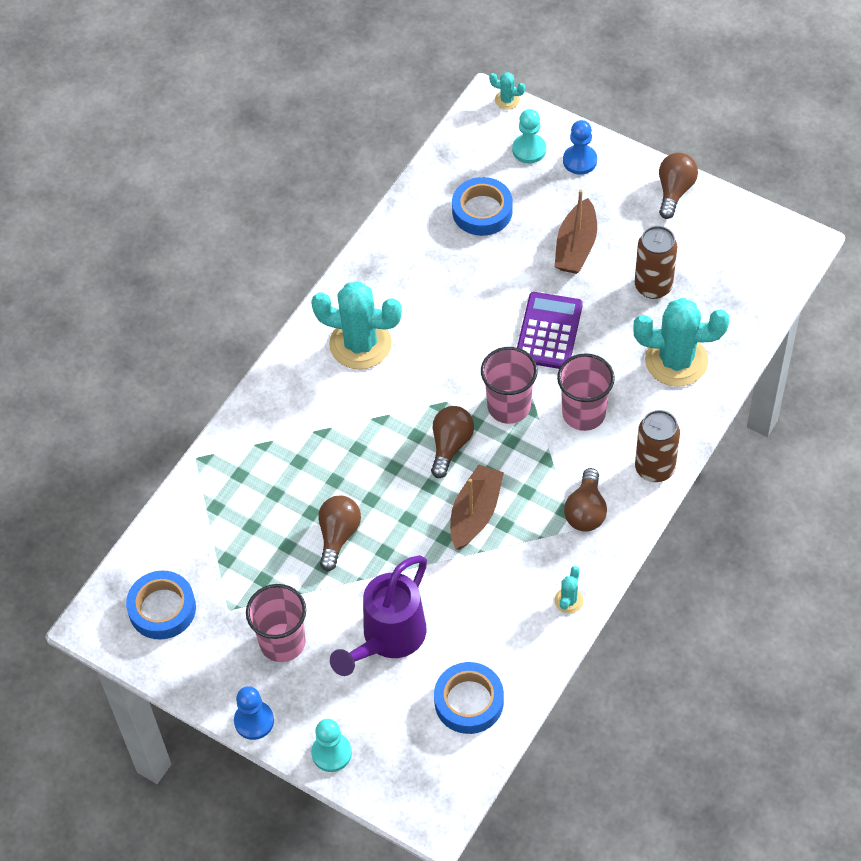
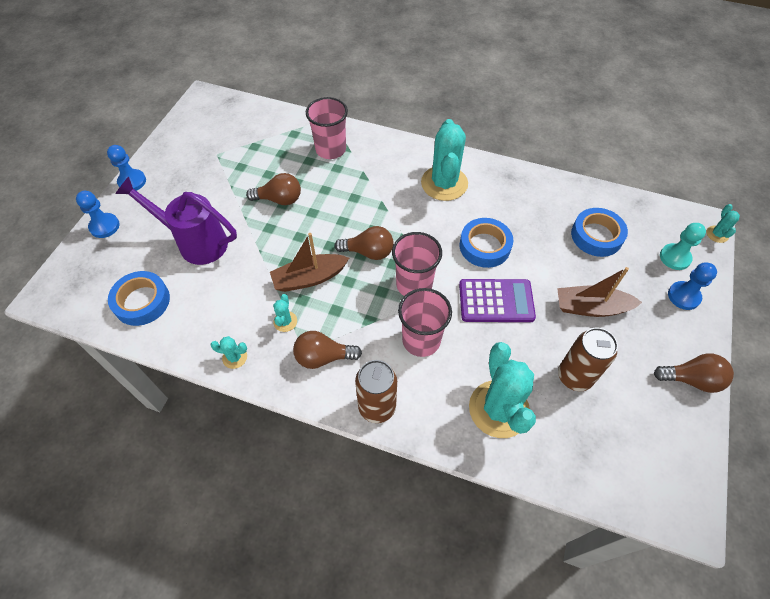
camera: 75 degrees right, 0 degrees up
(162, 609) = (215, 123): blue tape -> blue tape (484, 246)
(282, 642) = (192, 185): pink cup -> pink cup (331, 149)
(331, 753) = (104, 226): turquoise pawn -> blue pawn
(475, 513) = (309, 278): brown boat -> brown boat turned 150 degrees clockwise
(531, 545) = (285, 321): none -> turquoise cactus

